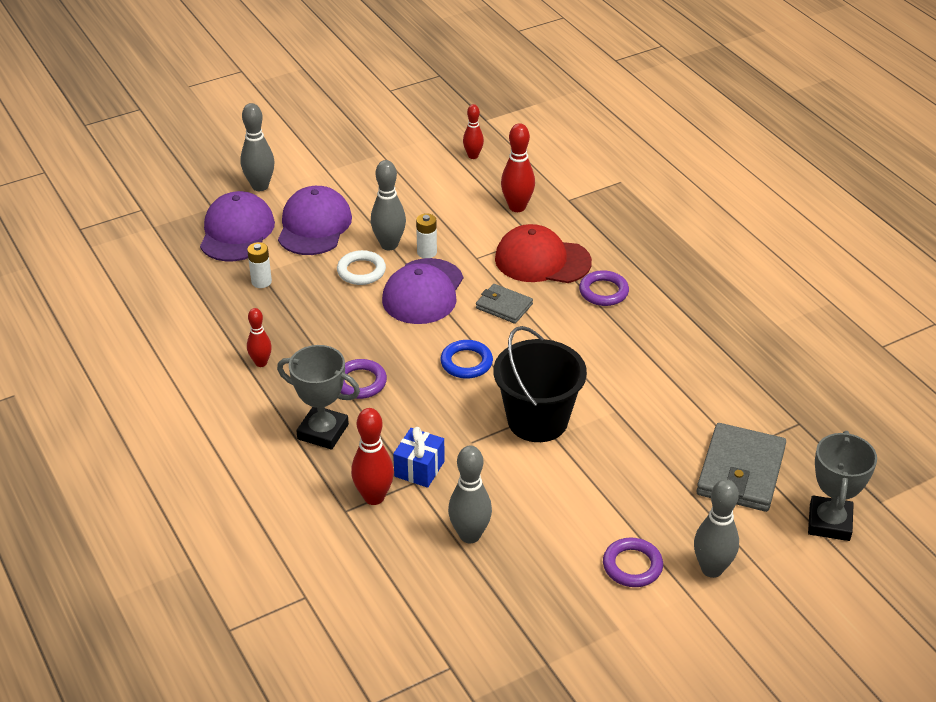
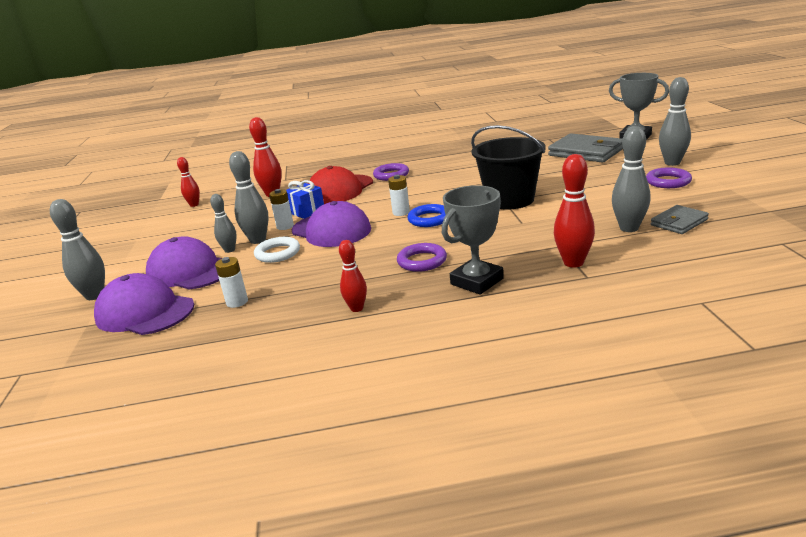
camera: 65 degrees left, 15 degrees down
(363, 233) = (230, 250): none -> grey bowling pin
(419, 469) = (545, 242): blue gift -> blue gift (306, 211)
(481, 334) = (401, 212): none -> white battery
(504, 306) = (377, 204): grey wallet -> grey wallet (679, 222)

